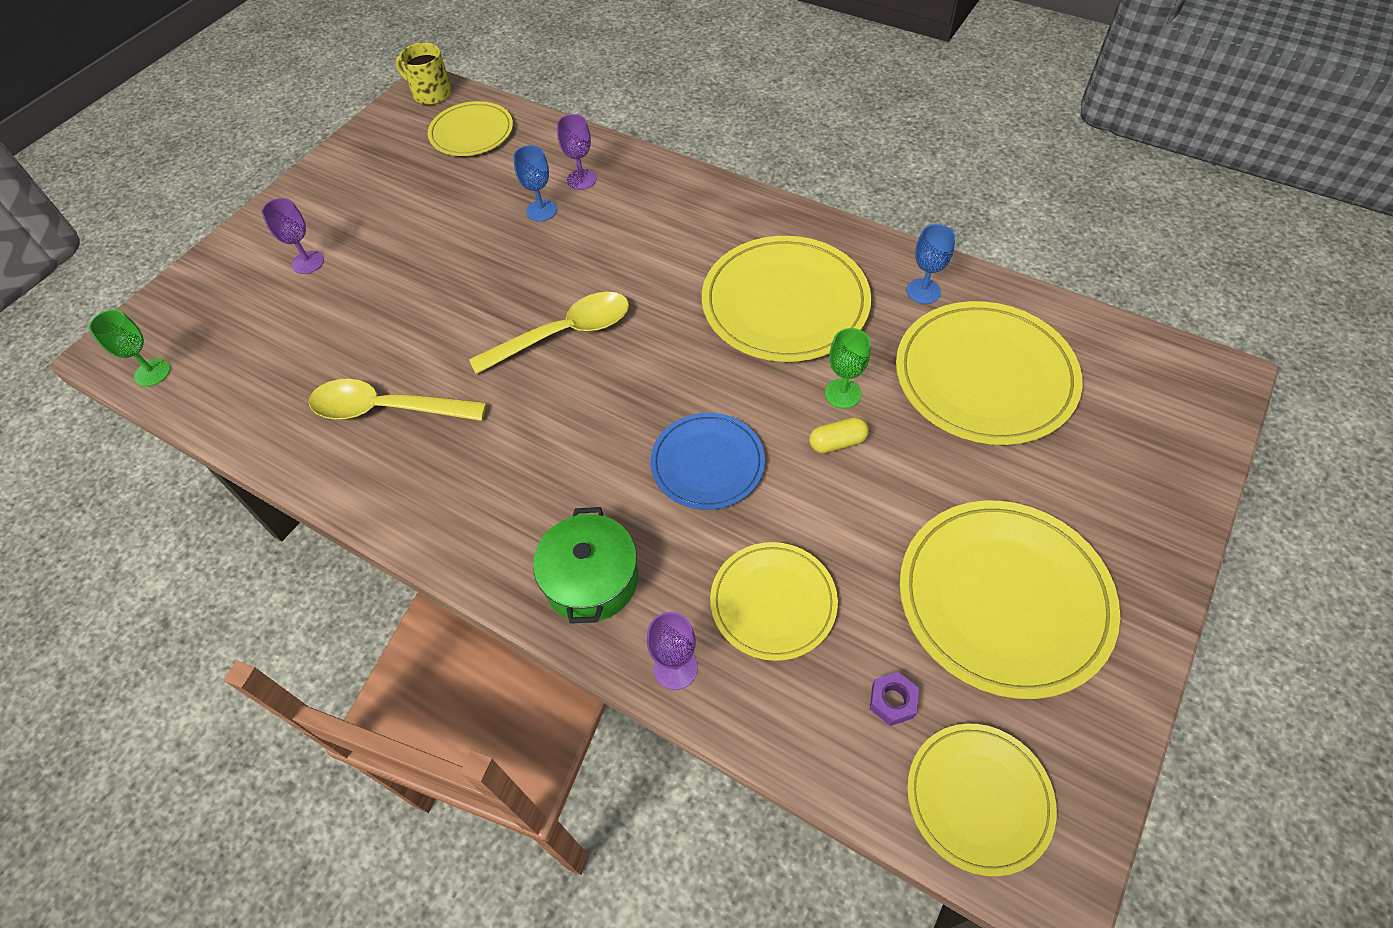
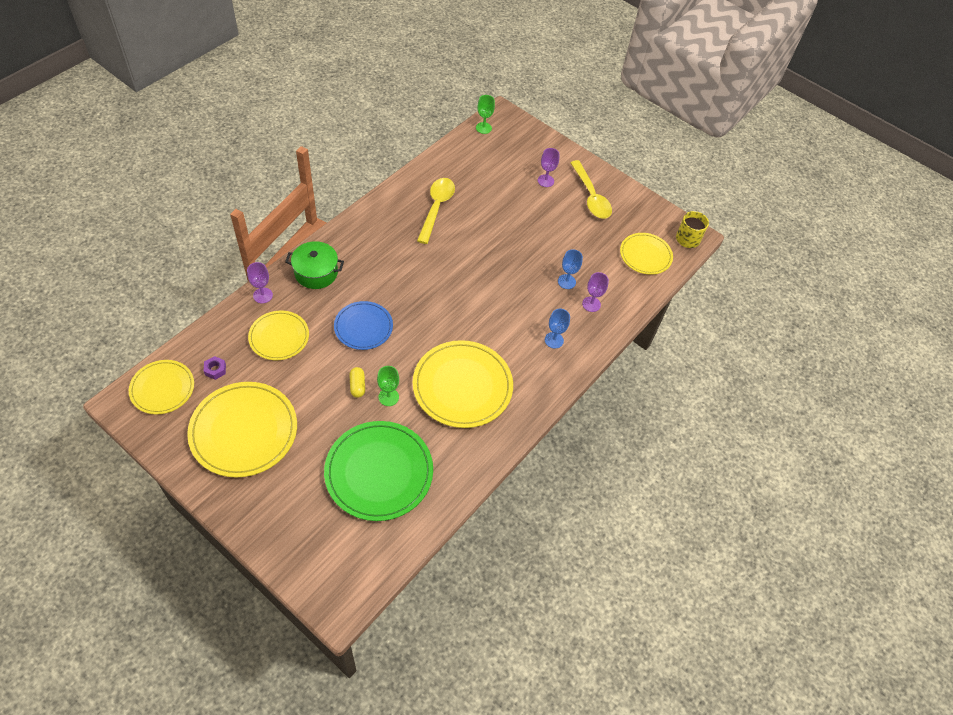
camera: 90 degrees right, 0 degrees up
(563, 334) = (466, 280): yellow spoon -> yellow spoon (591, 196)
(923, 291) = (453, 462): blue goblet -> blue goblet (554, 340)
(984, 376) = (379, 472): yellow plate -> green plate

